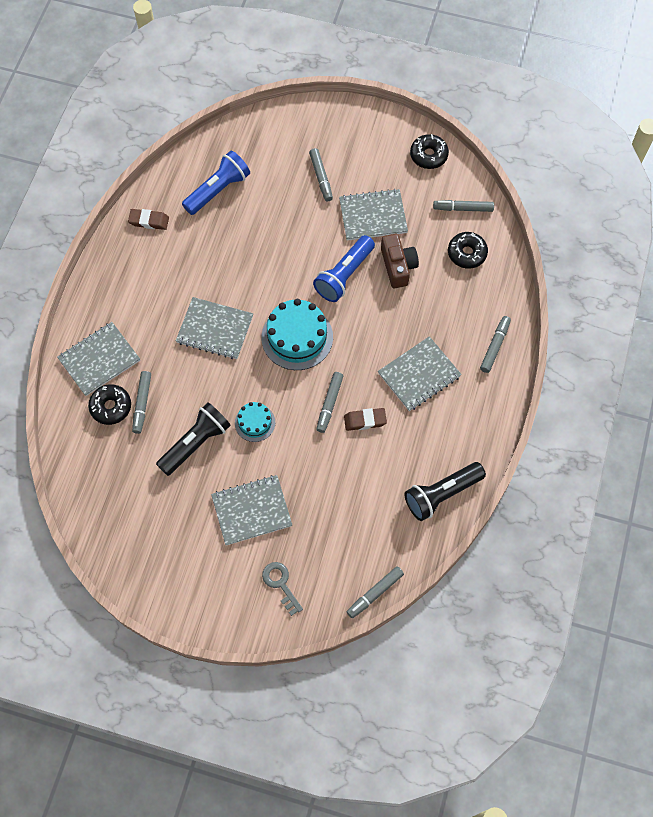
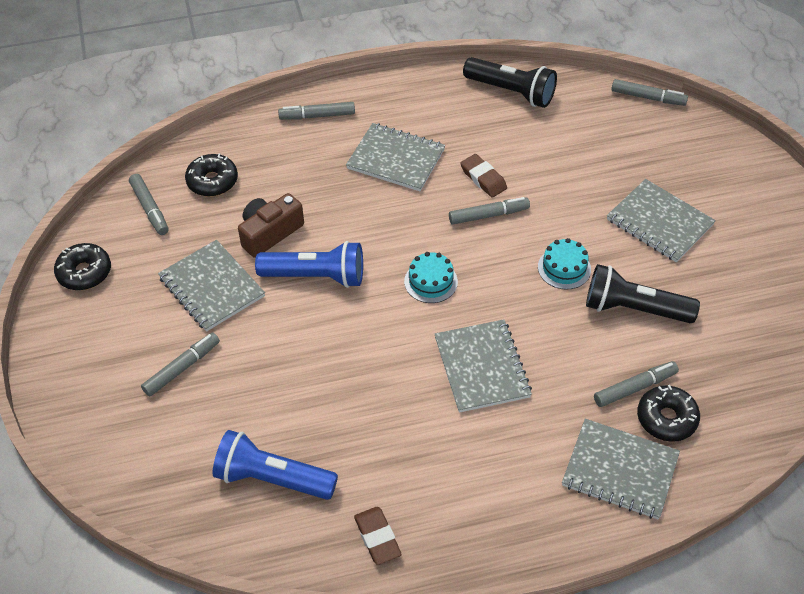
camera: 120 degrees left, 15 degrees down
(280, 584) = (706, 165): grey key -> none
(297, 337) = (431, 281): turquoise cake -> turquoise cake, size x0.55

